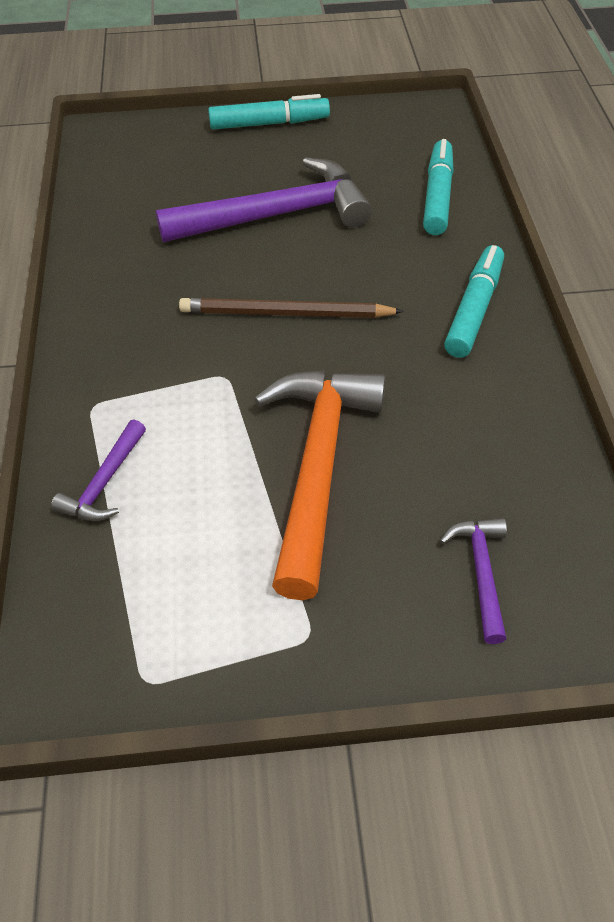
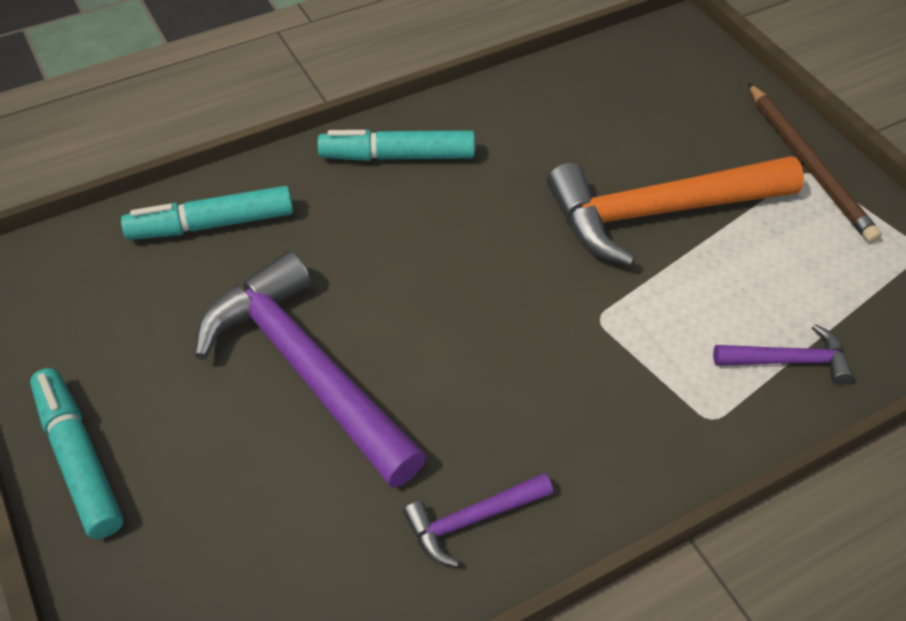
camera: 115 degrees left, 0 degrees up
(285, 313) = (480, 299): brown pencil -> brown pencil (808, 165)
(481, 573) = (685, 97): purple hammer -> purple hammer (472, 520)

